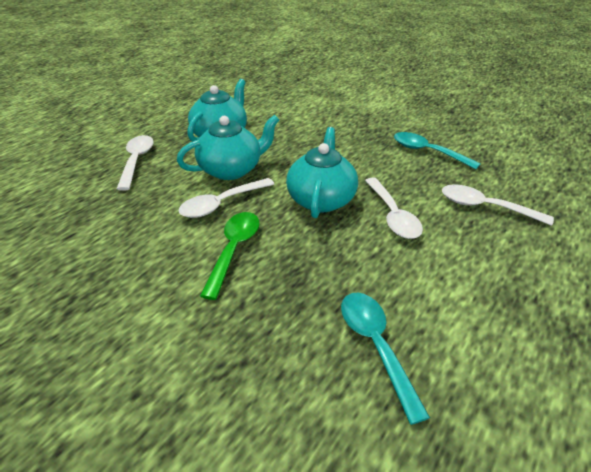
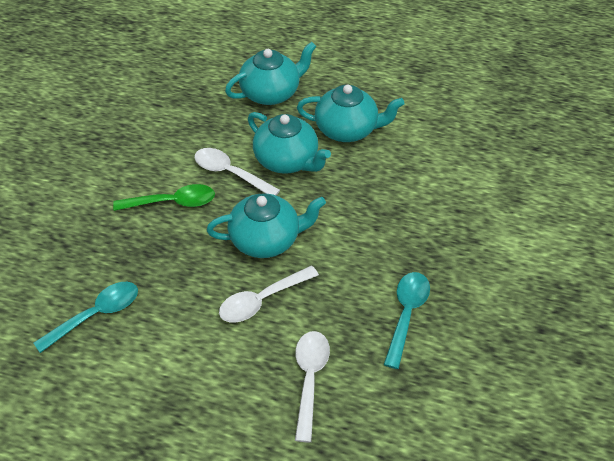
camera: 70 degrees right, 10 degrees up
(137, 161) = (271, 93): white spoon -> turquoise teapot

